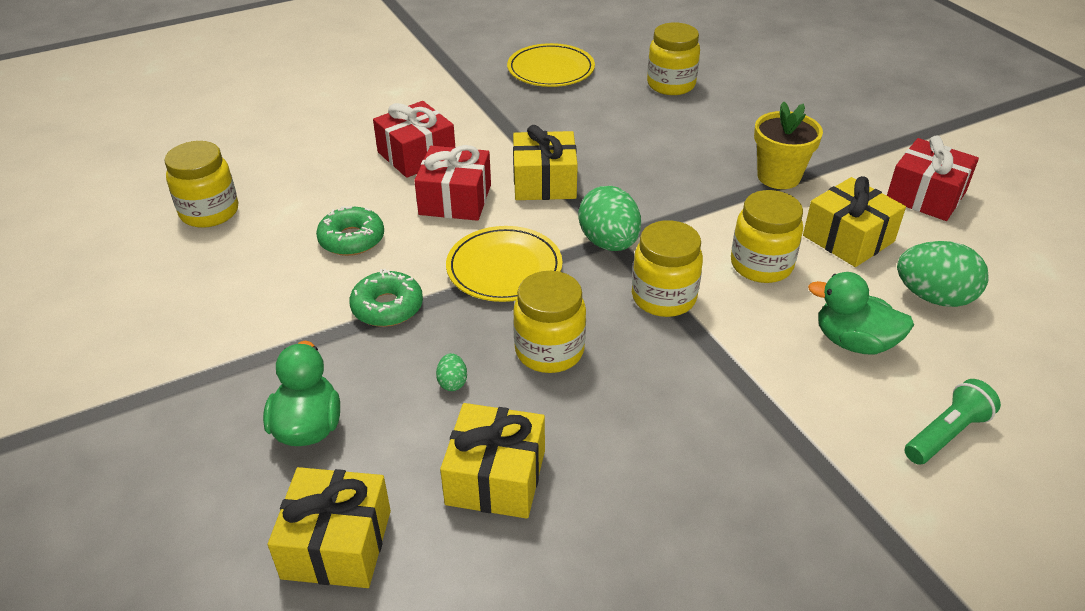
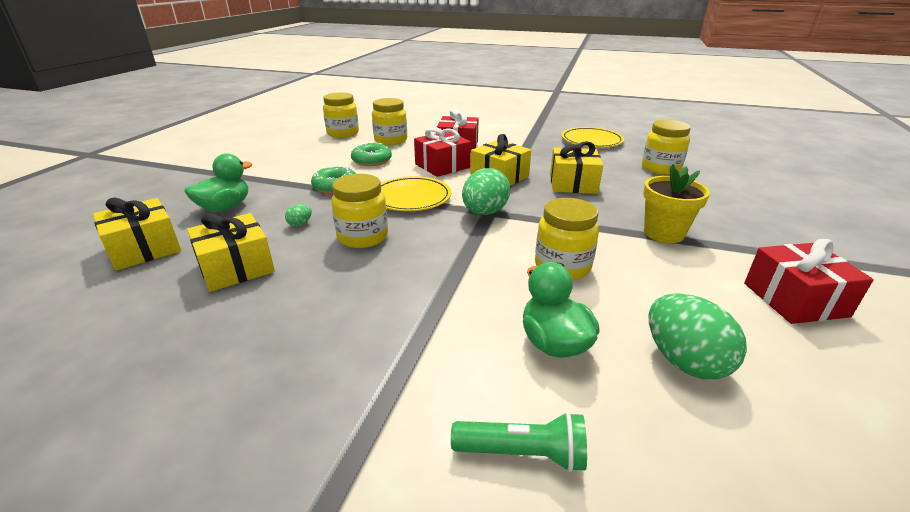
camera: 45 degrees right, 10 degrees down
(663, 298) = (467, 248): yellow jar -> yellow jar (390, 140)
(848, 238) = (663, 287): yellow gift -> yellow gift (573, 184)

